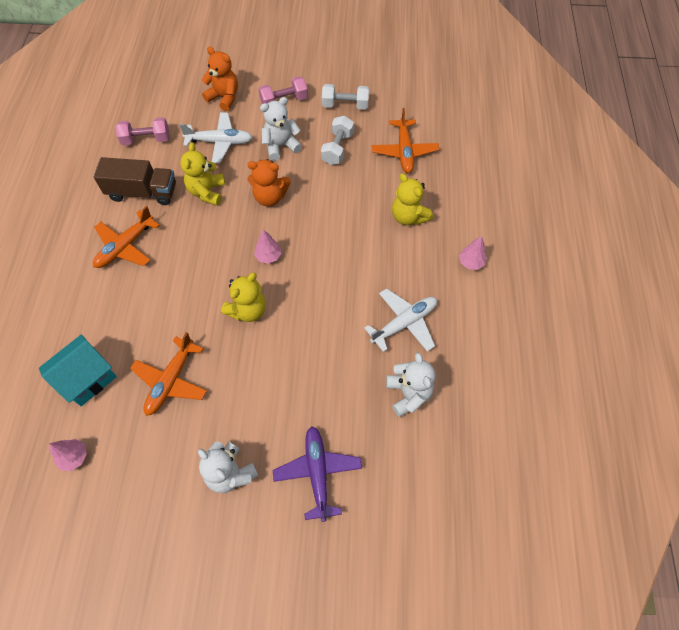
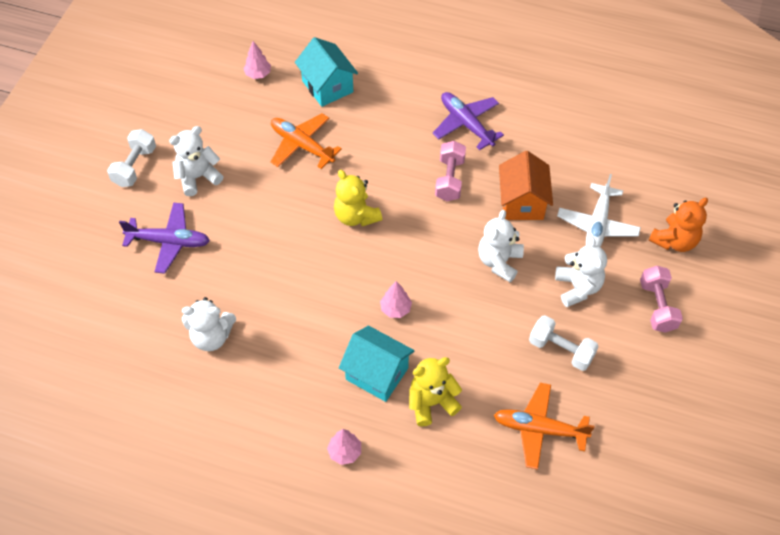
camera: 105 degrees right, 5 degrees down
(125, 246) = (466, 124): orange plane -> purple plane
(143, 192) = (535, 144): brown truck -> none
(146, 140) = (615, 155): pink dumbbell -> pink dumbbell (449, 179)
(207, 192) = (522, 202): yellow teddy bear -> orange house
(268, 256) = (417, 245): pink tree -> pink tree (395, 309)
(270, 197) = (499, 262): orange teddy bear -> white teddy bear
(345, 105) = (638, 378): white dumbbell -> white dumbbell (135, 166)
(398, 257) = (377, 374): none -> turquoise house
(404, 323) = (291, 355): white plane -> none

